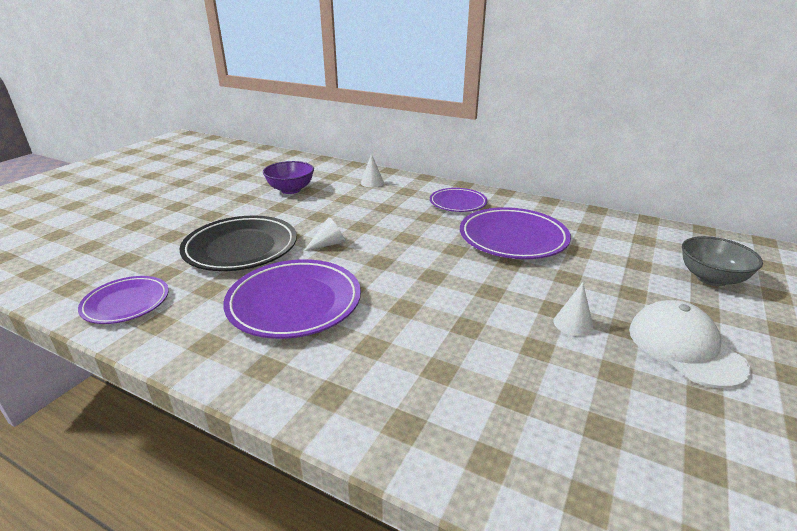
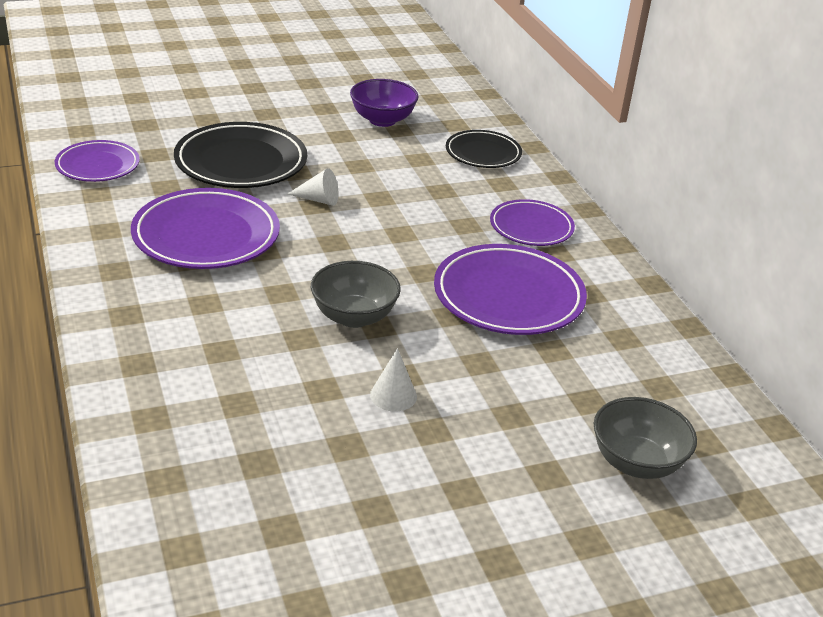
camera: 40 degrees right, 5 degrees up
(372, 183) = (483, 153): white cone -> black plate
(469, 294) = (354, 317): none -> grey bowl
(685, 347) = (450, 477): white cap -> none

